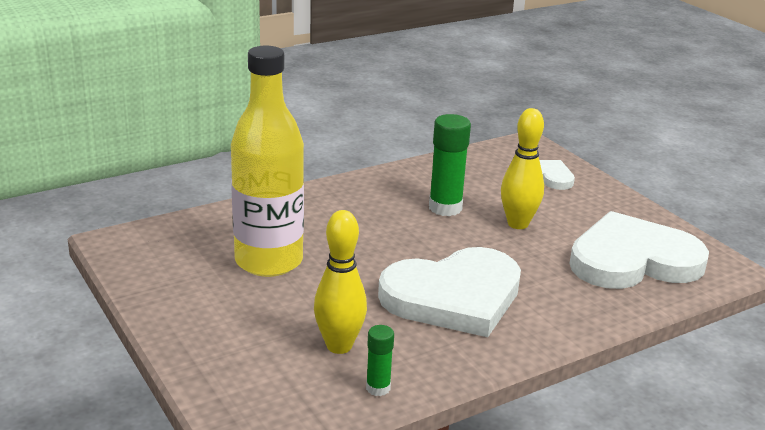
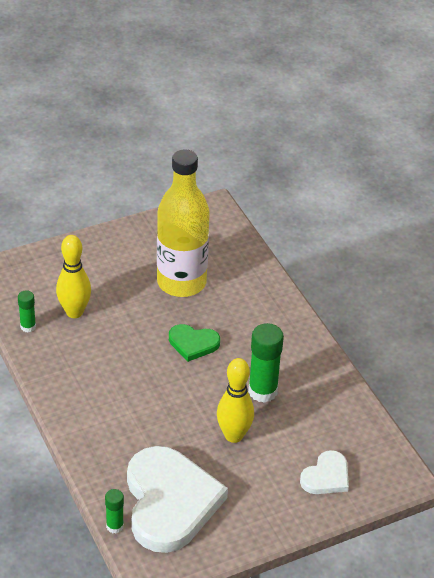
camera: 95 degrees right, 15 degrees up
(381, 251) = (193, 343): none -> green heart
(454, 297) = (125, 377): white heart -> none
(689, 294) = (115, 526): none -> green glue stick

